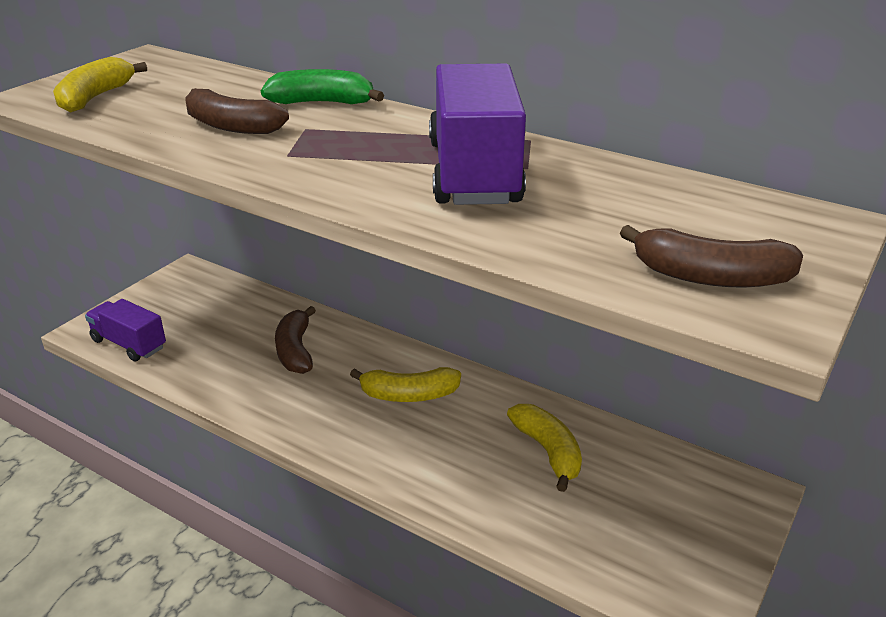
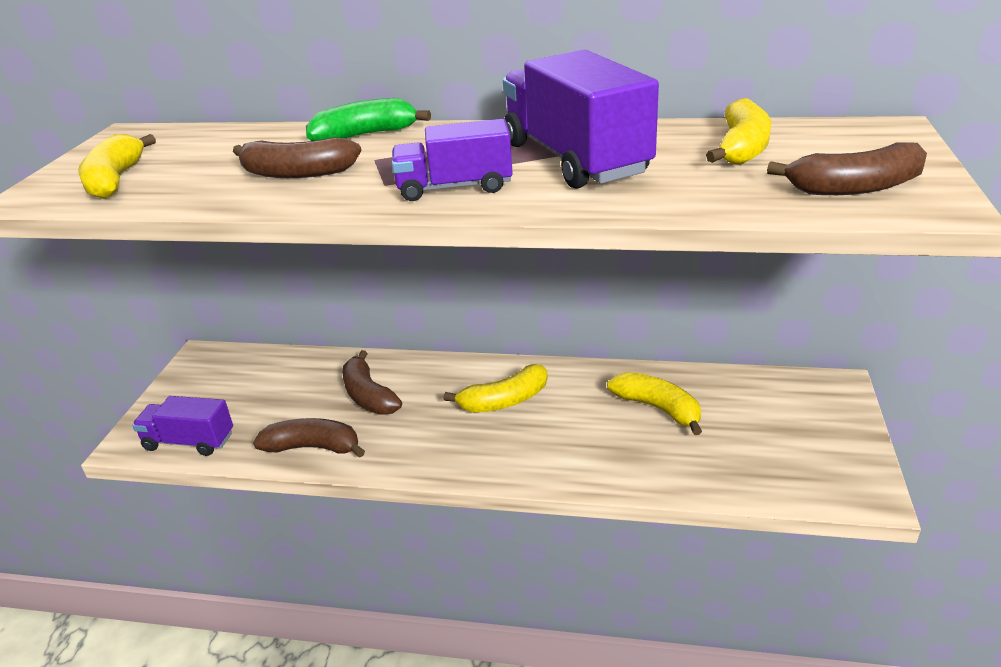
camera: 20 degrees left, 0 degrees up
(219, 383) = (313, 447): none -> brown banana
(339, 174) = (454, 188): none -> purple truck
(646, 203) = (741, 148): none -> yellow banana

